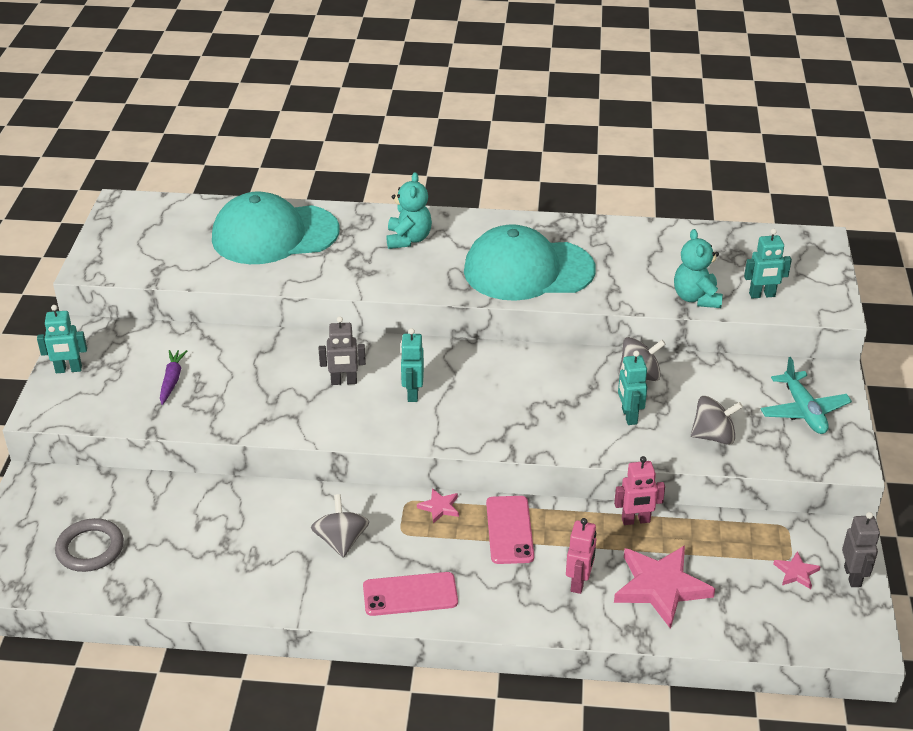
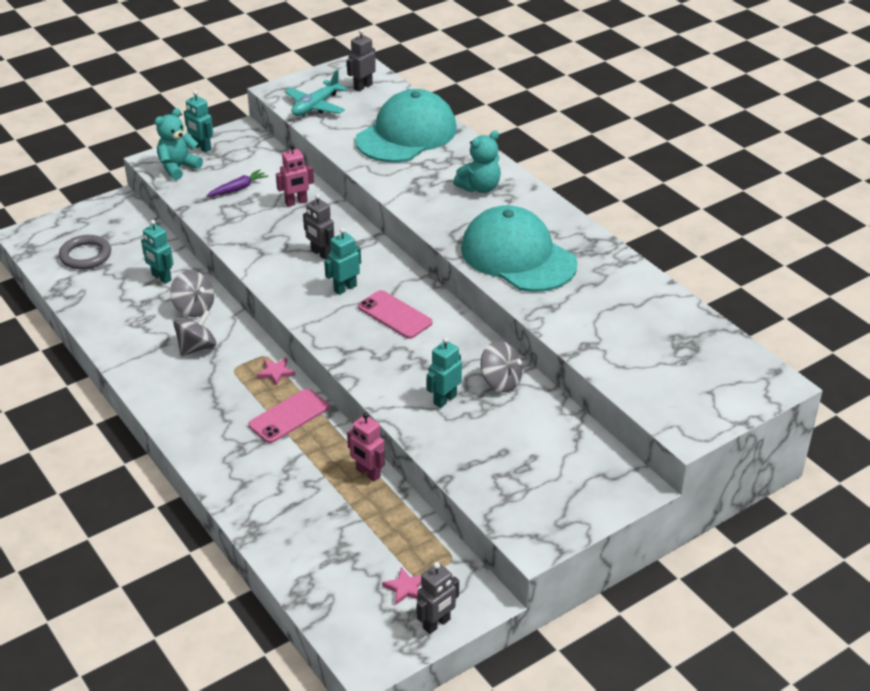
camera: 50 degrees right, 0 degrees up
(162, 219) = (362, 86): none -> grey robot
(274, 235) = (406, 134): turquoise cap -> turquoise cap turned 90 degrees clockwise
(410, 594) = (179, 403): pink phone -> pink phone (395, 315)
(579, 582) = (272, 476): pink robot -> pink robot (296, 202)
(661, 587) = (310, 520): pink star -> none
(696, 298) = (597, 352): turquoise teddy bear -> turquoise teddy bear (178, 168)
(713, 436) = (474, 454): grey spinning top -> grey spinning top (194, 308)
(762, 295) = (650, 385): turquoise robot -> turquoise robot (161, 278)
(803, 411) = (568, 490): turquoise plane -> turquoise plane (315, 106)

